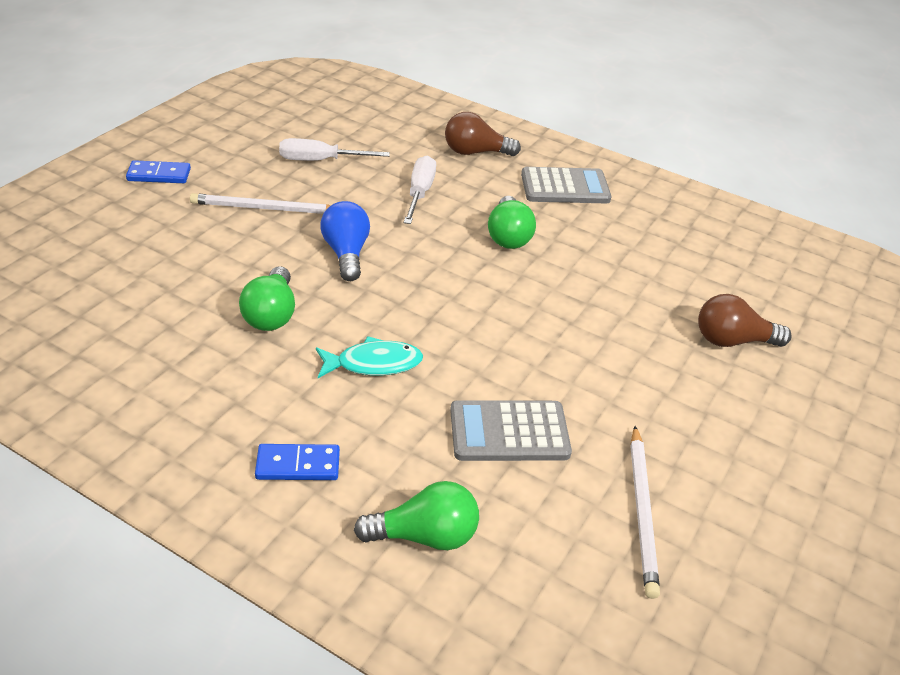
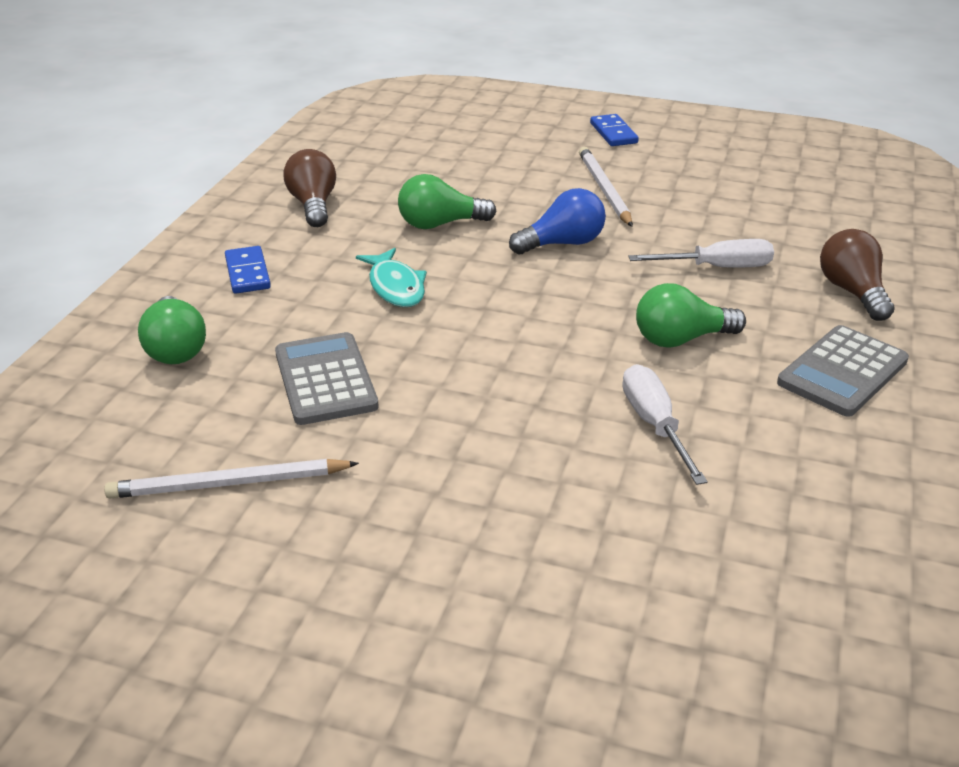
camera: 80 degrees right, 5 degrees down
(320, 160) = (721, 200): white screwdriver -> white screwdriver (654, 425)
(565, 187) = (842, 372): grey calculator -> grey calculator turned 60 degrees clockwise
(732, 341) = (582, 557): brown light bulb -> brown light bulb (313, 205)

